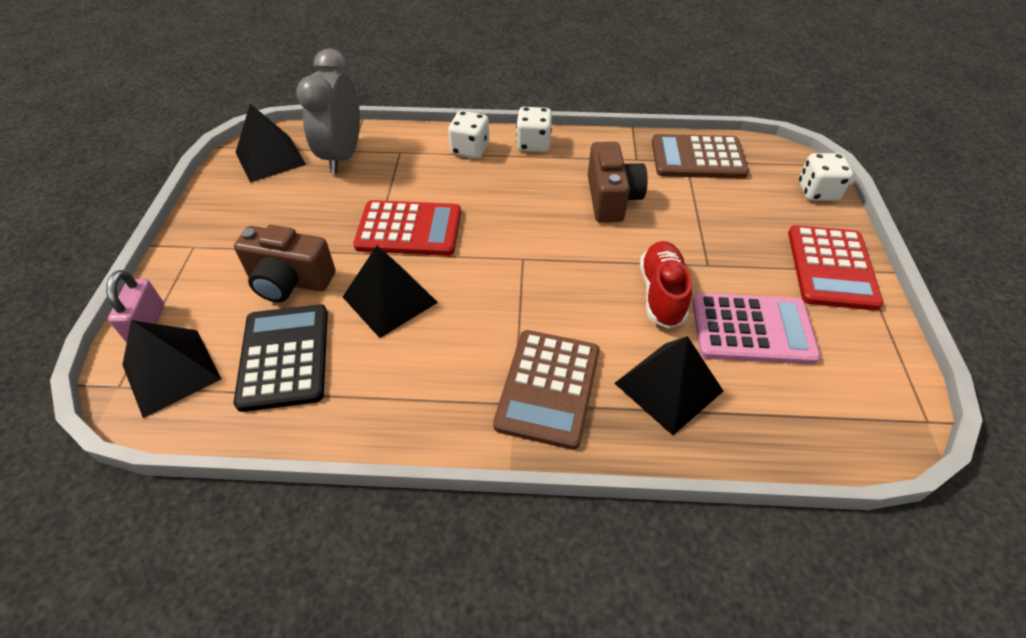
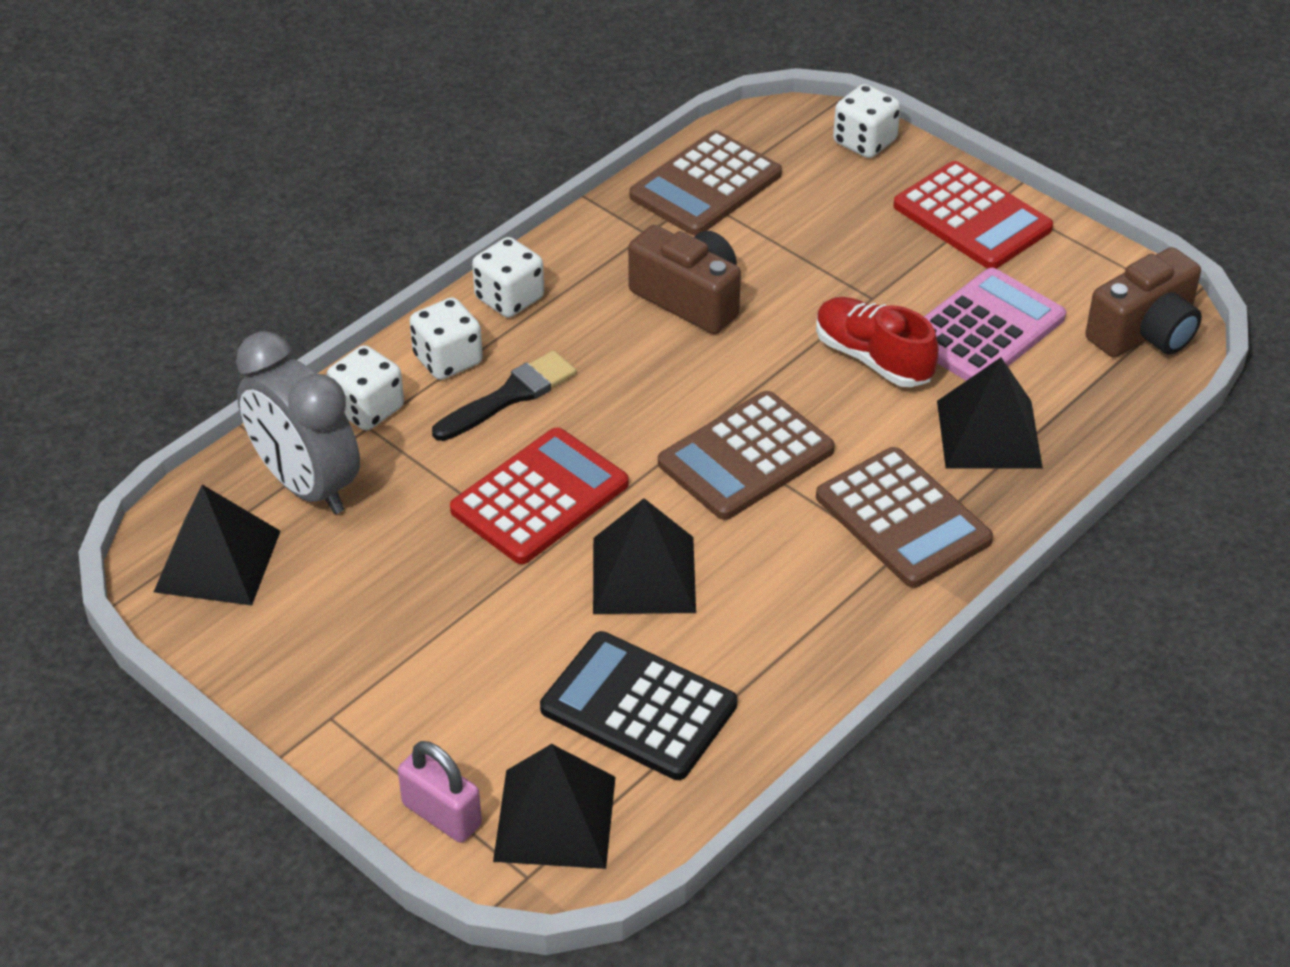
camera: 50 degrees left, 5 degrees down
(289, 281) = (511, 649): brown camera -> brown camera (1145, 332)
(410, 145) = (368, 409): none -> white dice
(469, 180) = (510, 396): none -> black brush
(521, 287) = (746, 457): none -> brown calculator

